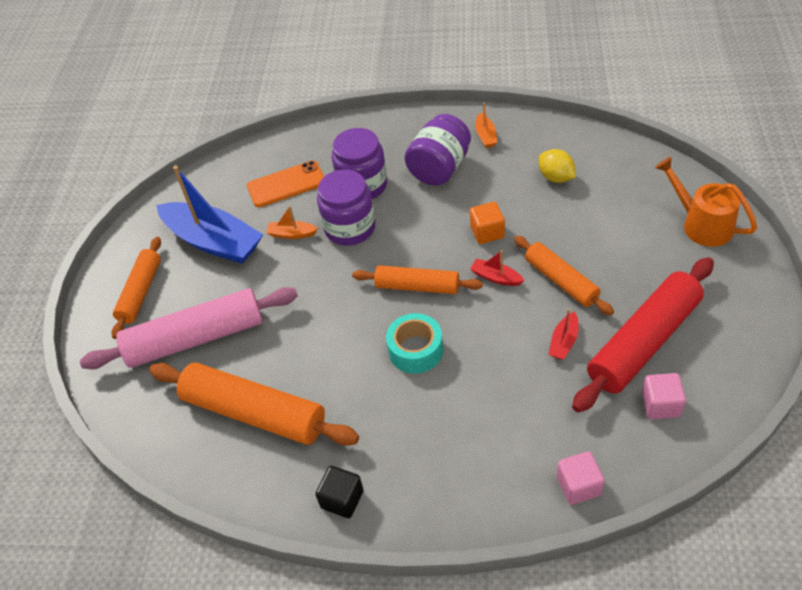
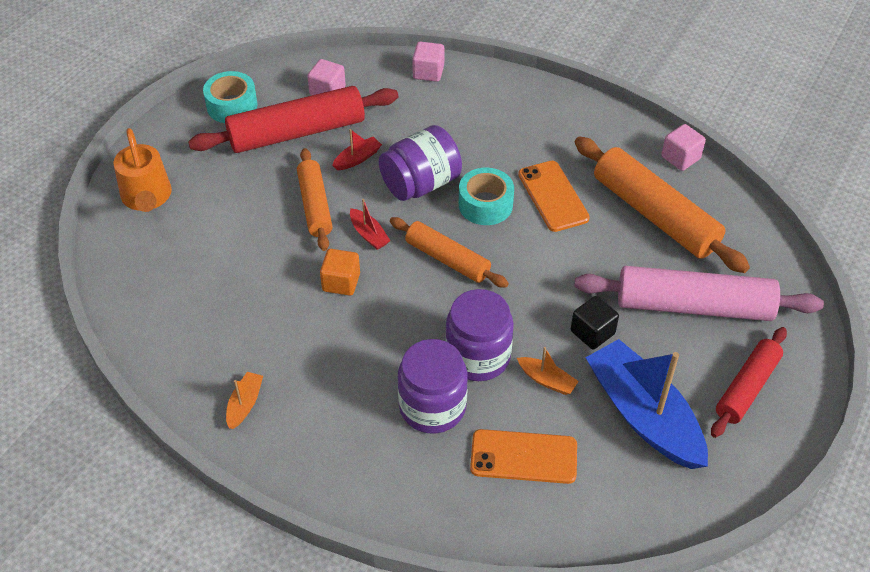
camera: 160 degrees left, 0 degrees up
(141, 292) = (746, 387): orange rolling pin -> red rolling pin
(247, 497) = (680, 158): none -> pink cube
(342, 499) = (605, 128): black cube -> black cube (592, 332)
(358, 388) = (553, 196): none -> orange phone
(439, 168) = (330, 385): purple jar -> purple jar (420, 184)
(556, 177) = (222, 309): yellow lemon -> none
(733, 341) = (232, 106): none -> turquoise tape

